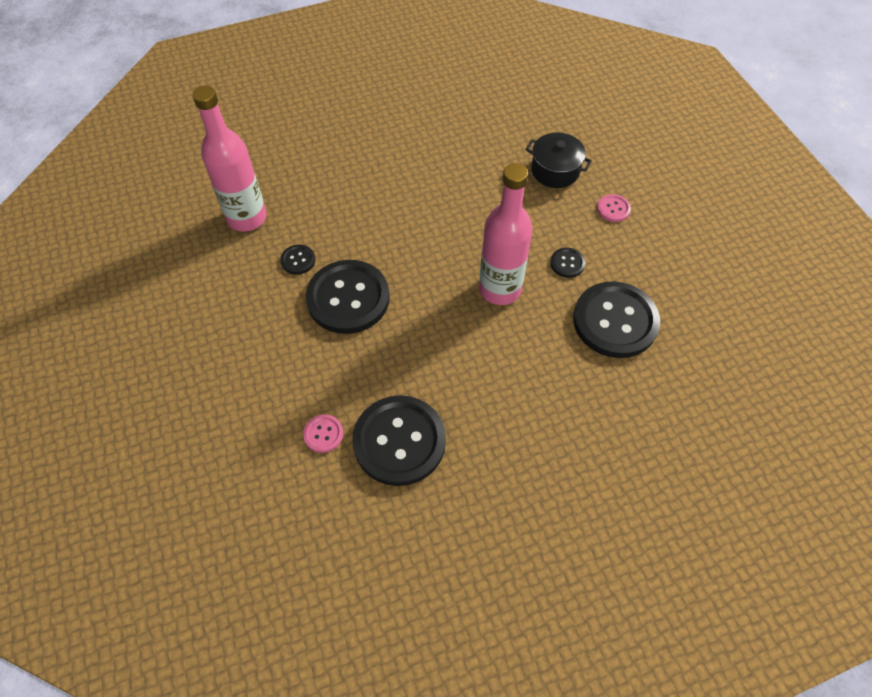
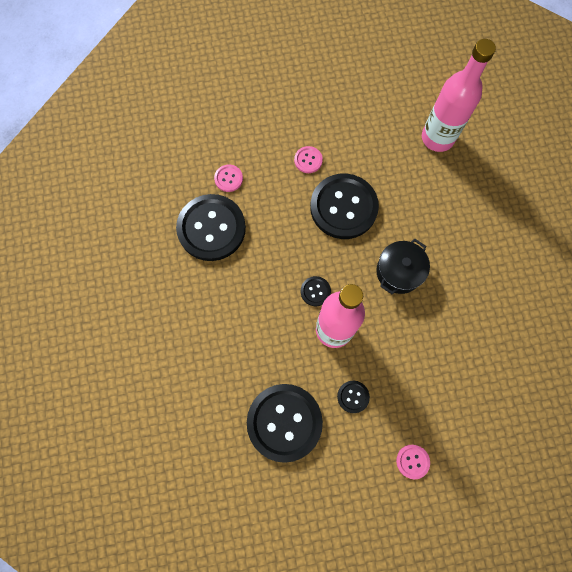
camera: 100 degrees right, 15 degrees up
(287, 344) = (308, 160): none -> pink button
(298, 260) = (387, 173): black button -> black button (315, 291)
(555, 170) = (469, 416): black pot -> black pot (399, 272)

